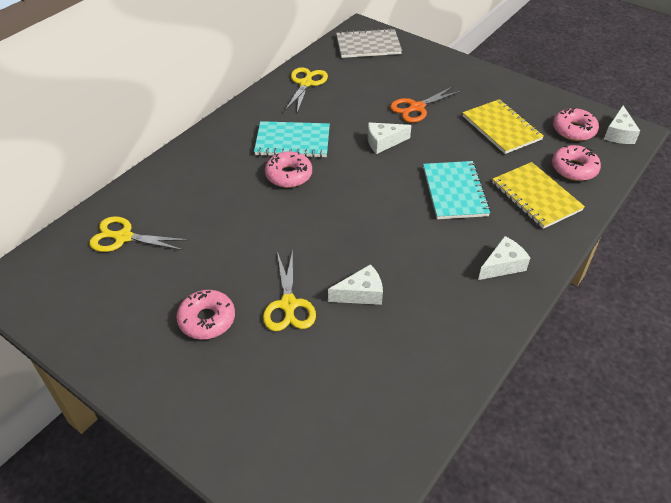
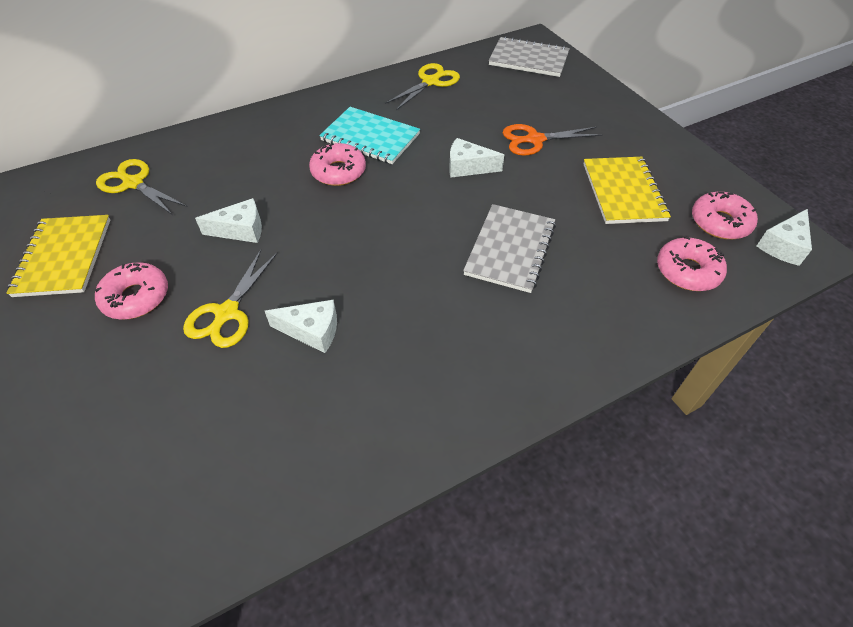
camera: 25 degrees right, 5 degrees up
(454, 191) = (510, 249): turquoise notebook -> grey notebook
(502, 265) = (505, 362): white cheese -> white cheese (241, 230)
(536, 196) = (610, 289): yellow notebook -> yellow notebook (64, 257)

